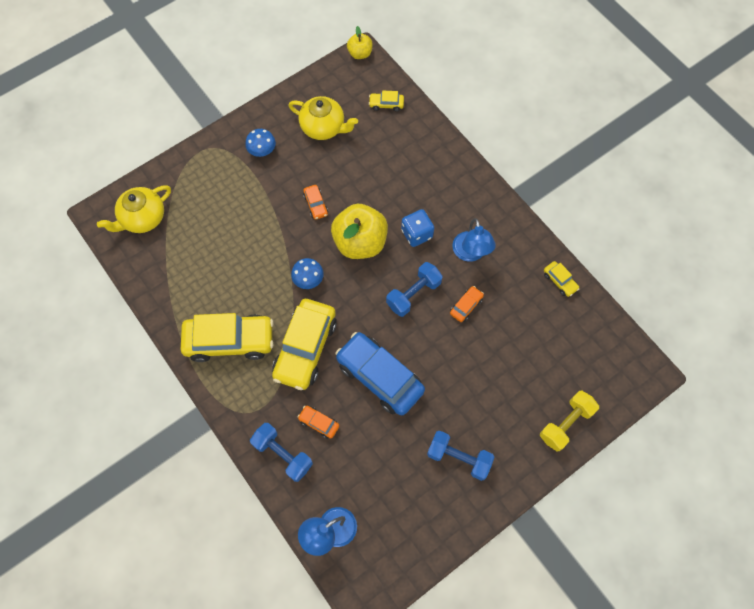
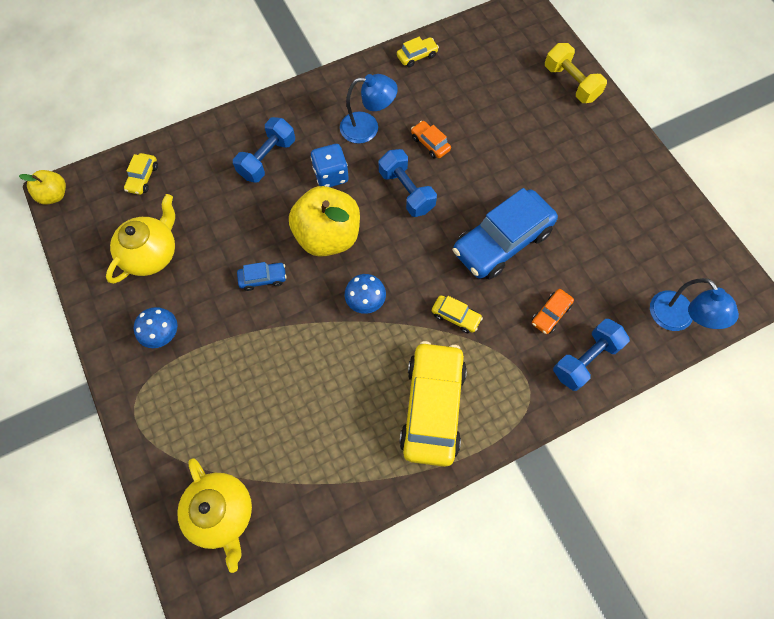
camera: 80 degrees left, 0 degrees up
(305, 348) = (455, 316): yellow car -> yellow car, size x0.44
(316, 205) = (263, 278): orange car -> blue car
(458, 458) = (600, 181): blue dumbbell -> blue dumbbell (267, 159)

